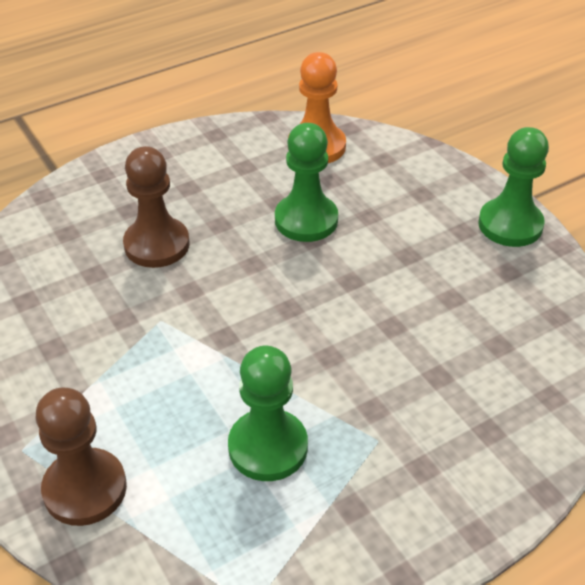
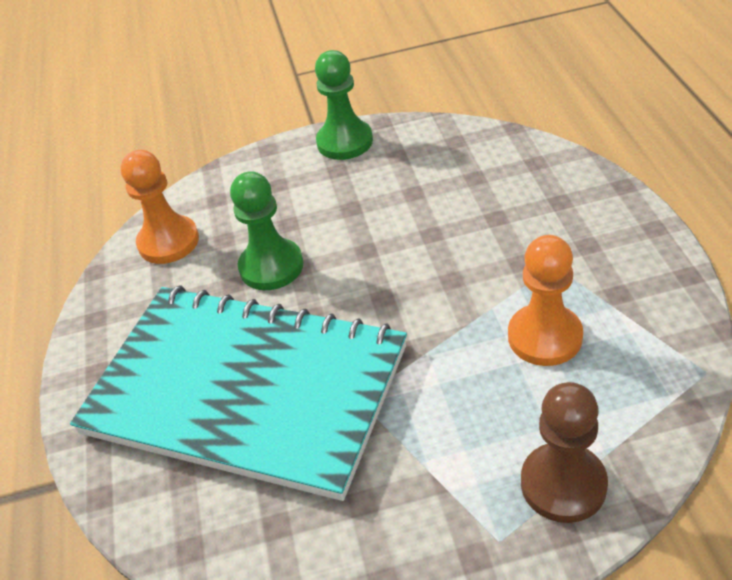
camera: 65 degrees left, 0 degrees up
(157, 245) = (246, 390): brown pawn -> turquoise notebook
(268, 447) = (545, 337): green pawn -> orange pawn

